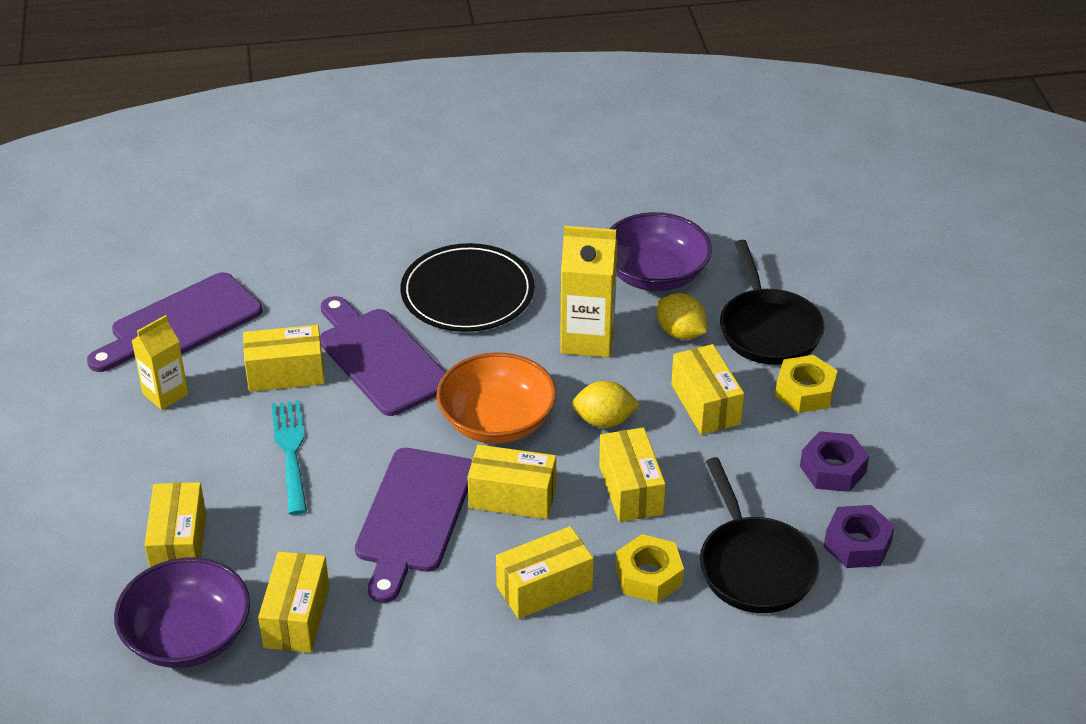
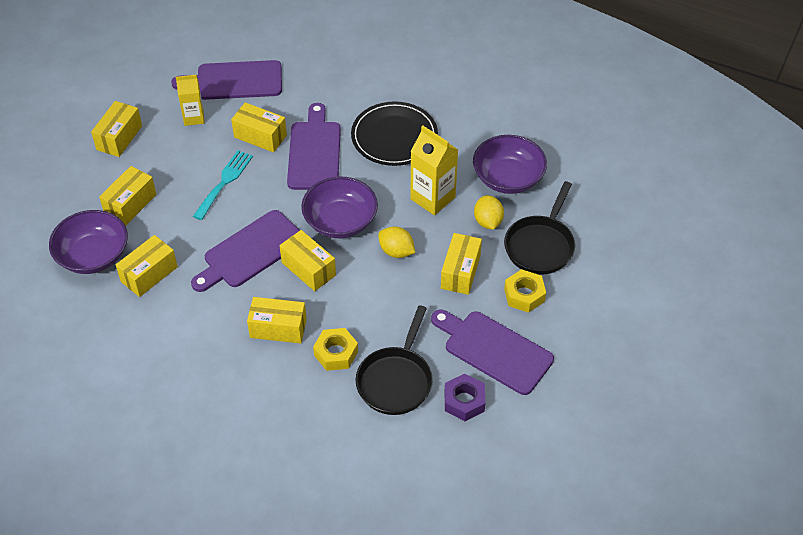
camera: 35 degrees right, 10 degrees up
(497, 421) = (340, 221): orange bowl -> purple bowl
(630, 490) = (372, 299): yellow box -> yellow box (119, 138)
(833, 469) = (494, 350): purple nut -> purple cutting board

